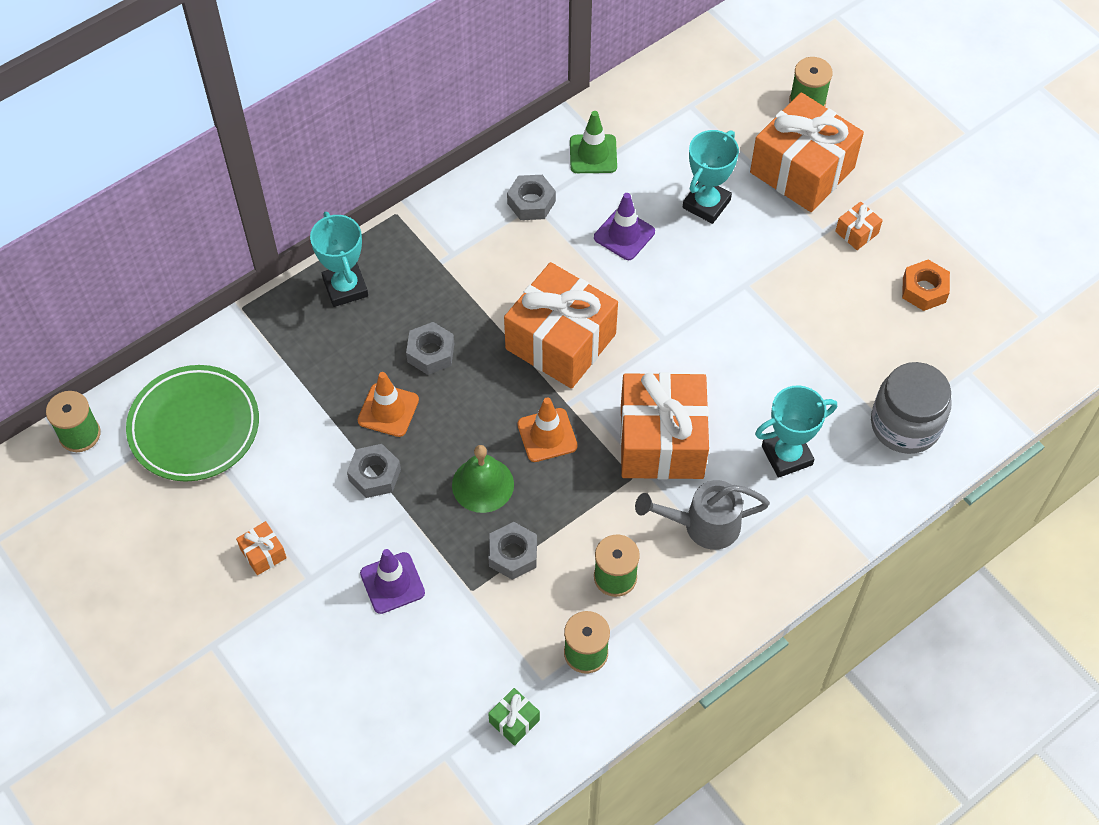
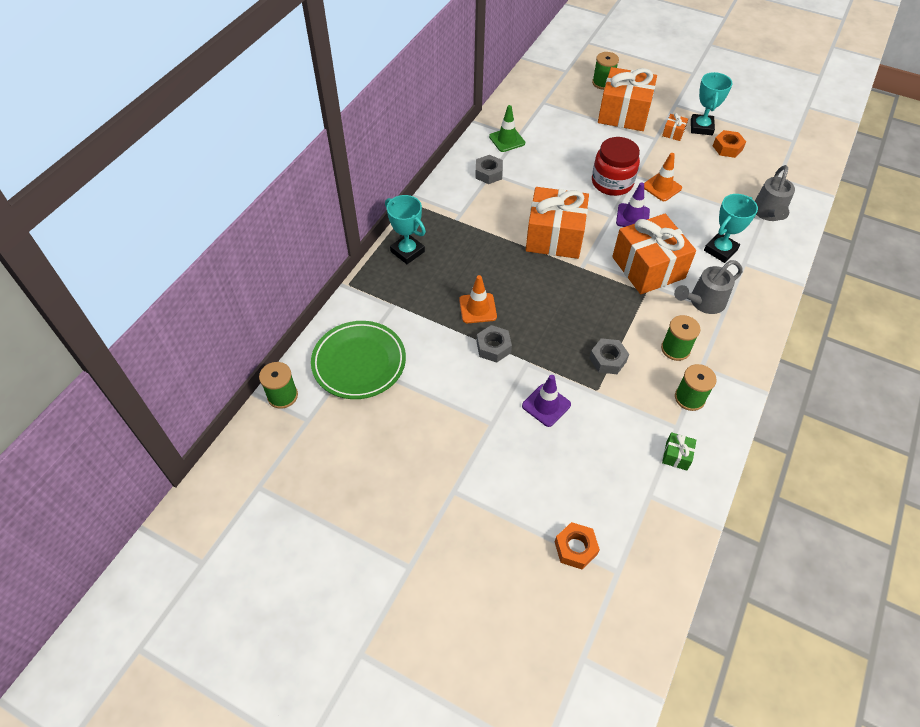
camera: 25 degrees left, 5 degrees down
(263, 553) = (452, 420): orange gift -> none
(312, 778) = (575, 548): none -> orange nut
(431, 353) = (483, 268): grey nut -> none
(483, 484) = (562, 328): green bell -> none
(547, 435) = (581, 288): orange traffic cone -> orange traffic cone (662, 187)
(624, 234) = (552, 172): purple traffic cone -> purple traffic cone (632, 217)
(702, 284) = (612, 183): none -> red jar
(706, 204) = (585, 144): turquoise trophy -> turquoise trophy (701, 127)
(905, 424) = (768, 213): grey jar -> grey watering can

